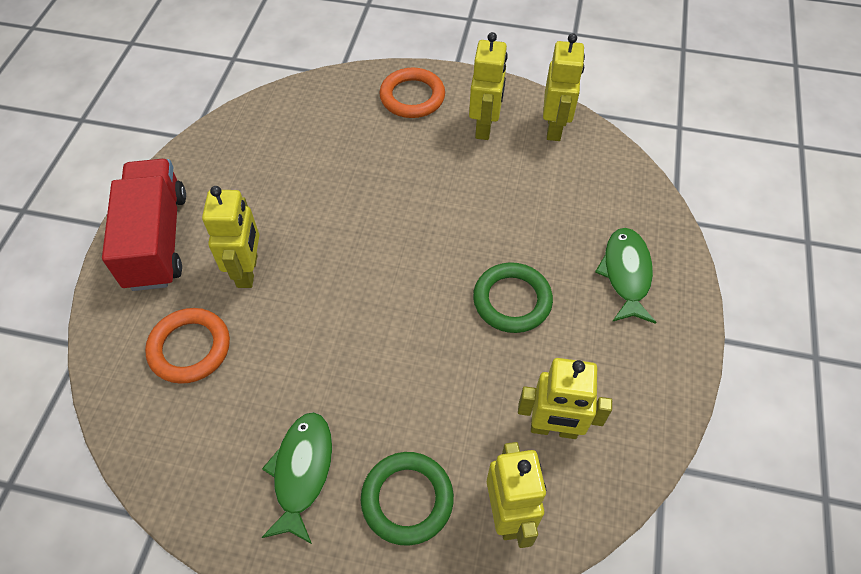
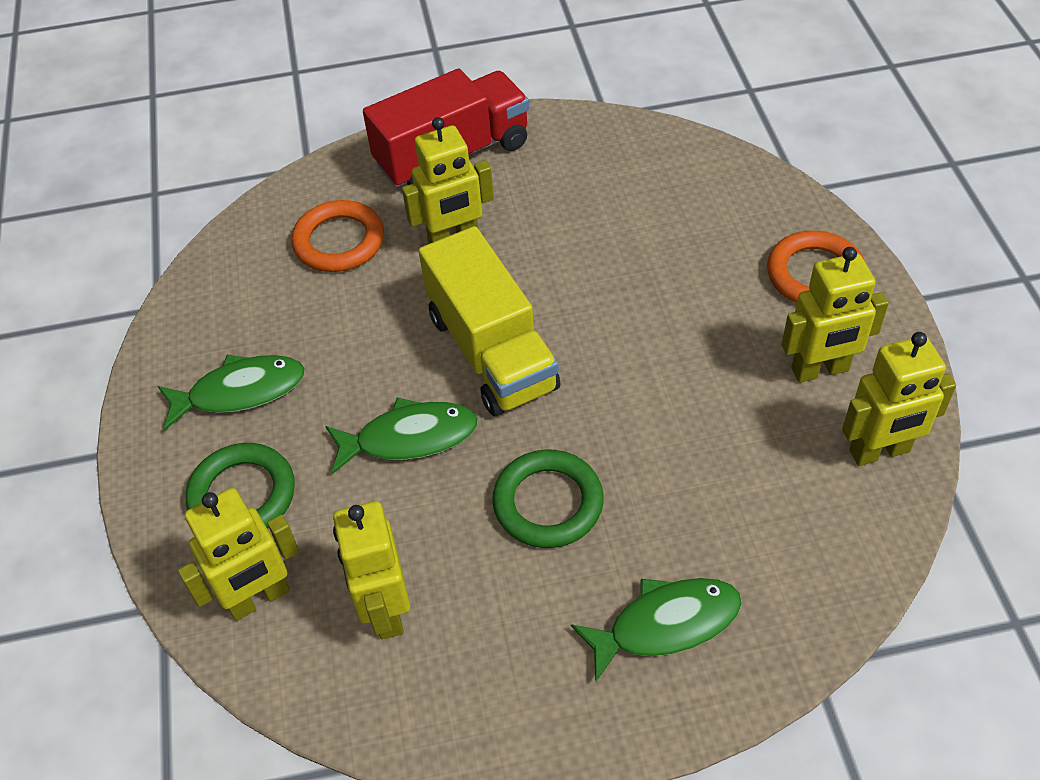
camera: 70 degrees right, 5 degrees down
(368, 286) = (491, 352): none -> yellow truck
(415, 364) = (409, 438): none -> green fish

